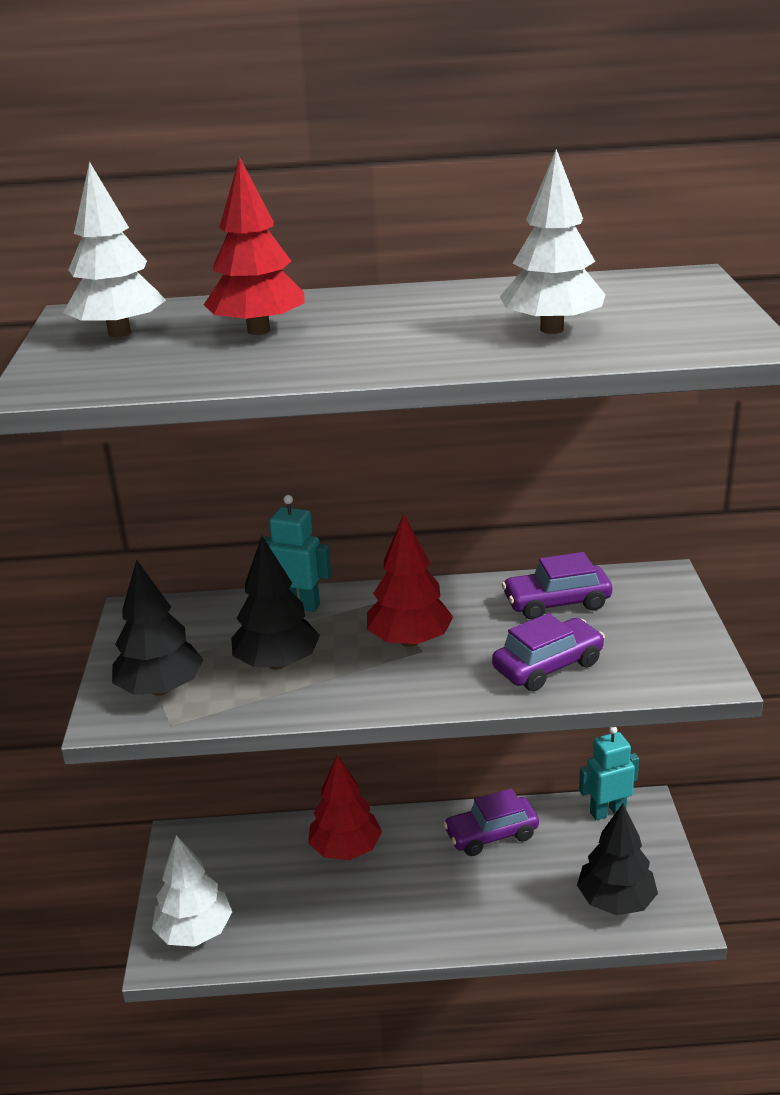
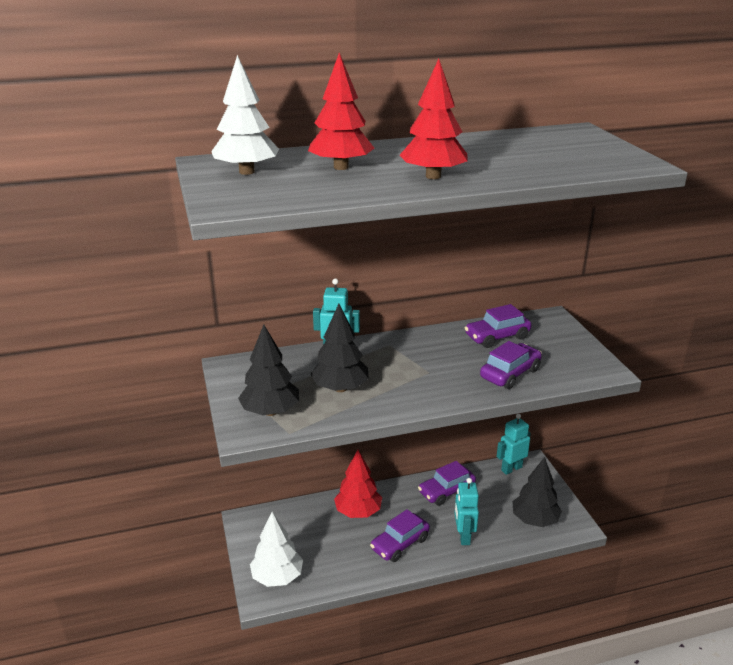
camera: 15 degrees left, 0 degrees up
(390, 908) = (400, 544): none -> purple car
(409, 640) = (418, 367): red tree -> red tree (433, 176)
(492, 911) = (463, 536): none -> turquoise robot
(551, 329) = (525, 160): white tree -> none

